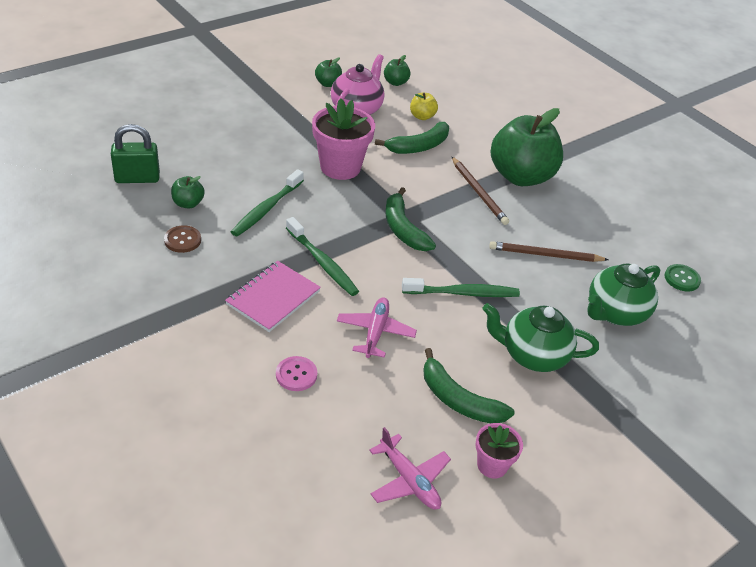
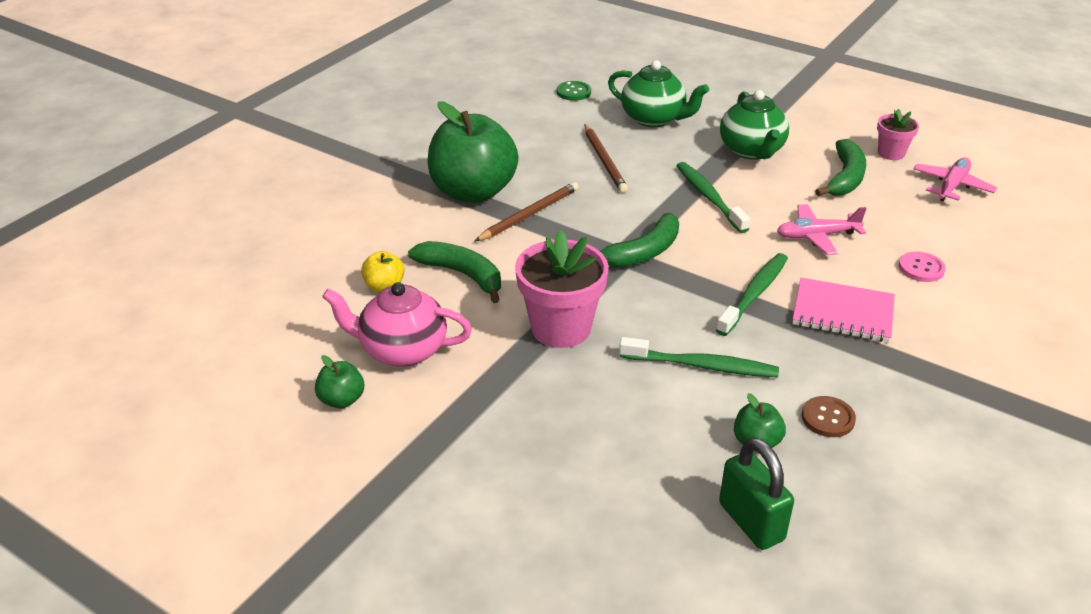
camera: 105 degrees left, 5 degrees down
(395, 82) = (299, 331): green apple -> none

